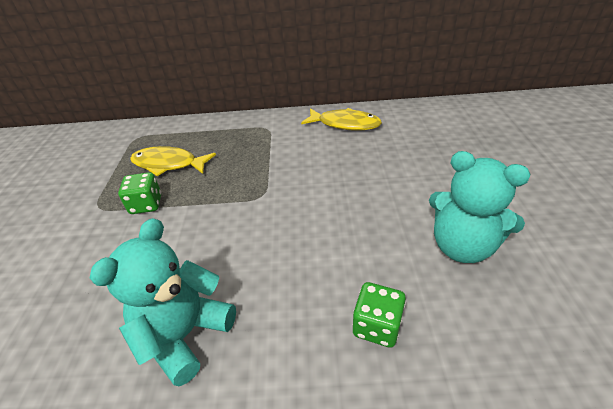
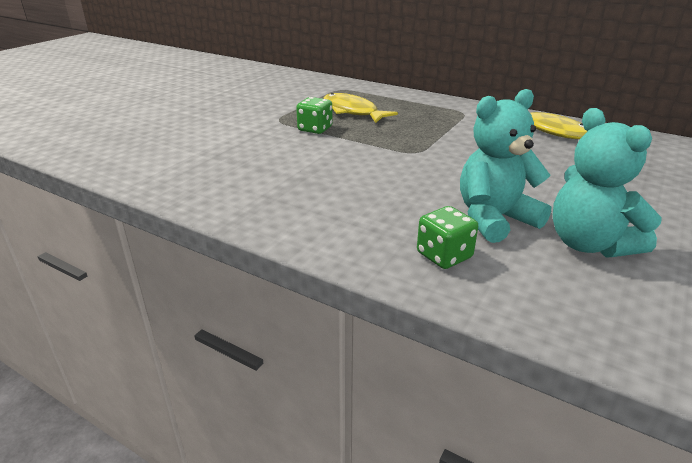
camera: 30 degrees right, 10 degrees down
(185, 334) = (286, 203): turquoise teddy bear -> turquoise teddy bear (494, 219)

